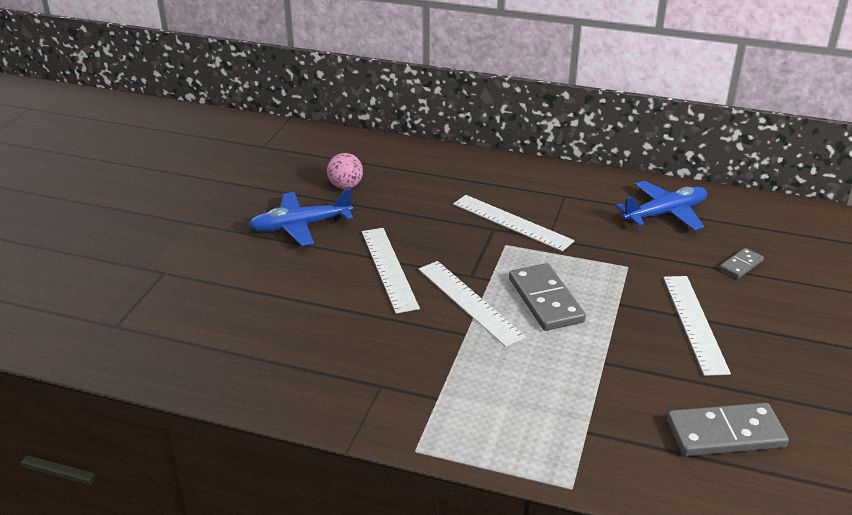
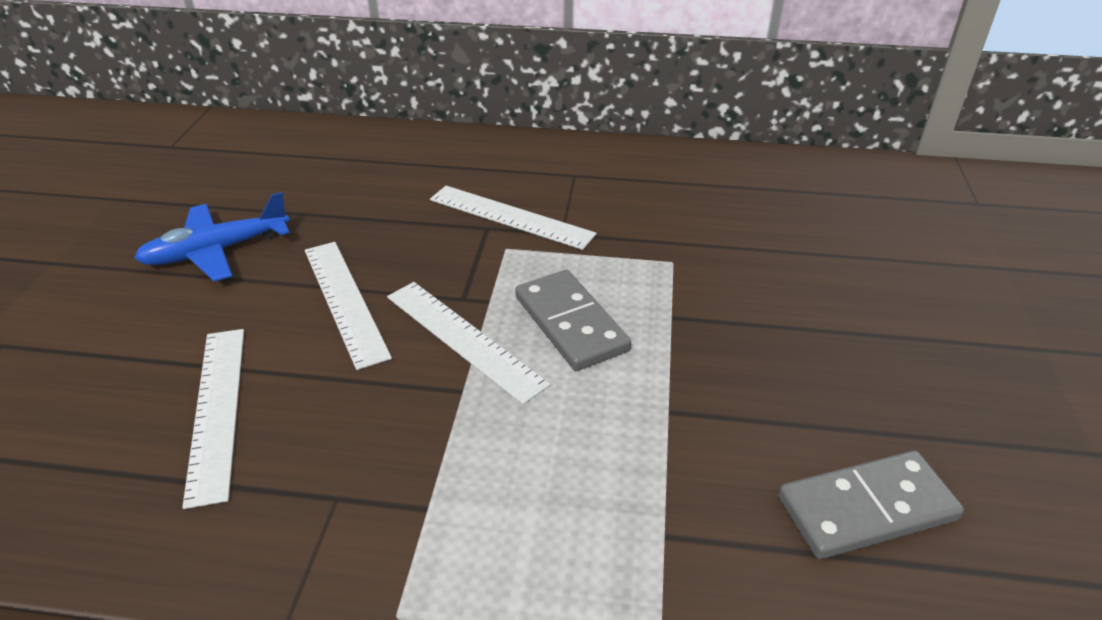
camera: 10 degrees left, 5 degrees up
(345, 186) = (282, 189): pink ball -> none
(665, 213) = (705, 186): blue plane -> none
(694, 323) = (778, 334): white ruler -> white ruler (217, 410)
(741, 265) = (816, 244): grey domino -> none

